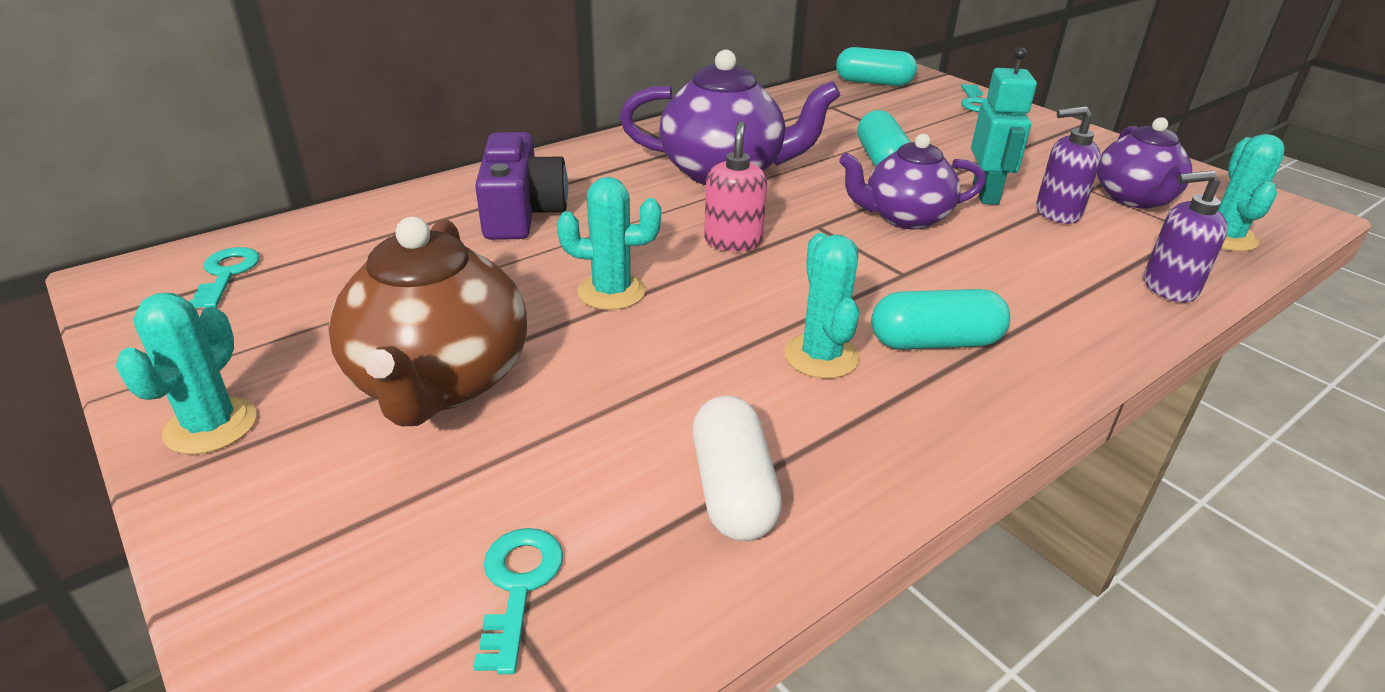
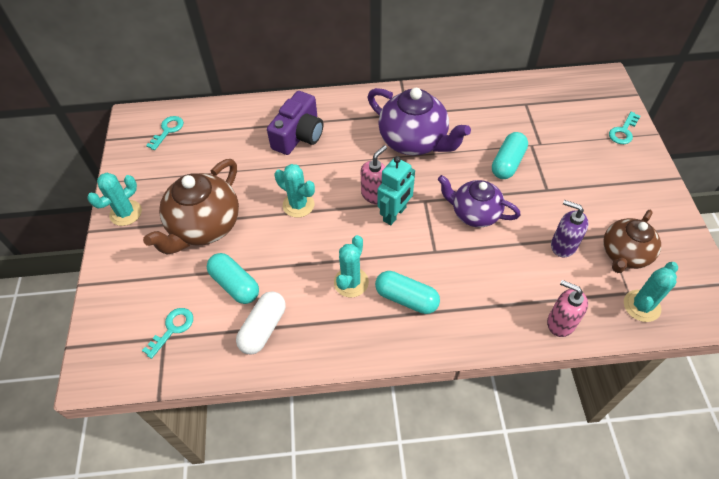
camera: 35 degrees right, 20 degrees up
(873, 82) = (575, 88): turquoise capsule -> turquoise capsule (235, 284)
(986, 194) = (538, 214): turquoise robot -> turquoise robot (395, 214)
(1134, 199) = (624, 254): purple teapot -> brown teapot
(1168, 287) = (560, 322): purple soap dispenser -> pink soap dispenser

